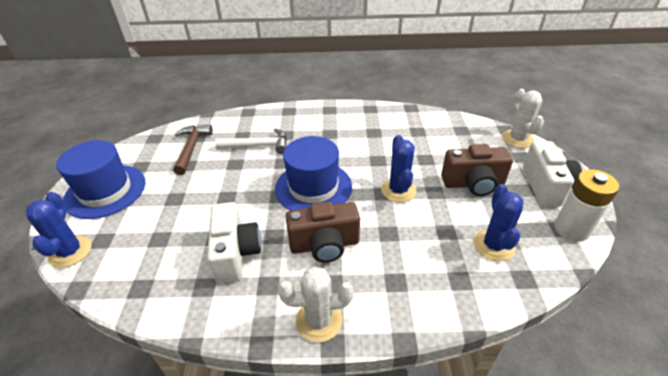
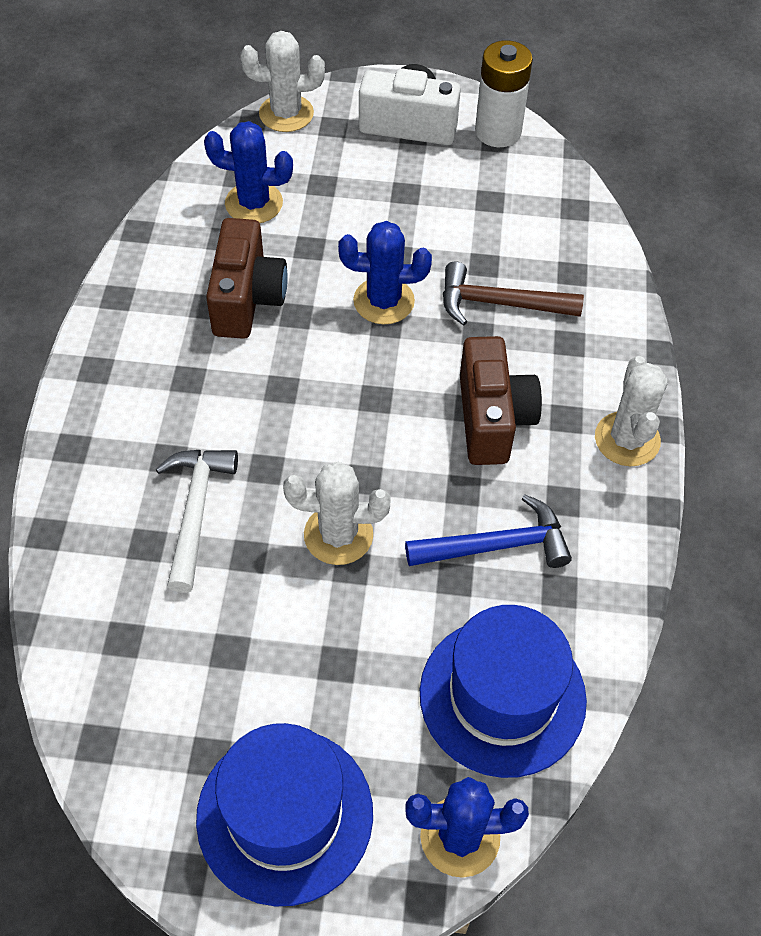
camera: 85 degrees left, 15 degrees up
(191, 148) = (167, 648): brown hammer -> brown hammer (500, 303)
(236, 253) = (496, 545): white camera -> blue hammer
(244, 190) = (338, 535): none -> white cactus
(313, 187) = (351, 422): blue hat -> blue hat (502, 696)
(473, 184) = (387, 203): brown camera -> brown camera (247, 299)
(493, 245) = (517, 220): blue cactus -> blue cactus (254, 203)

